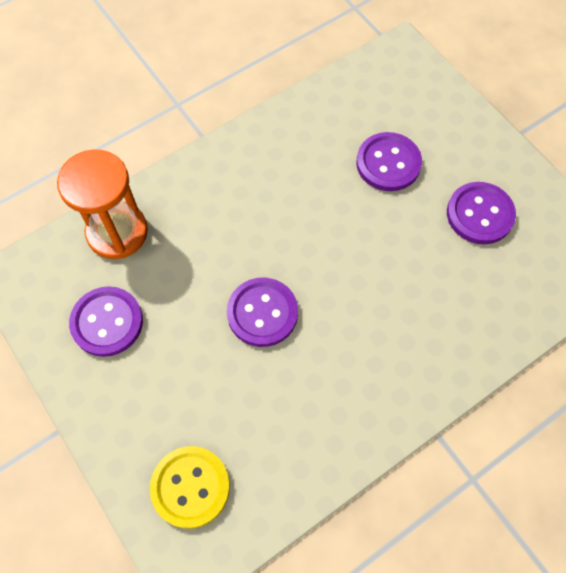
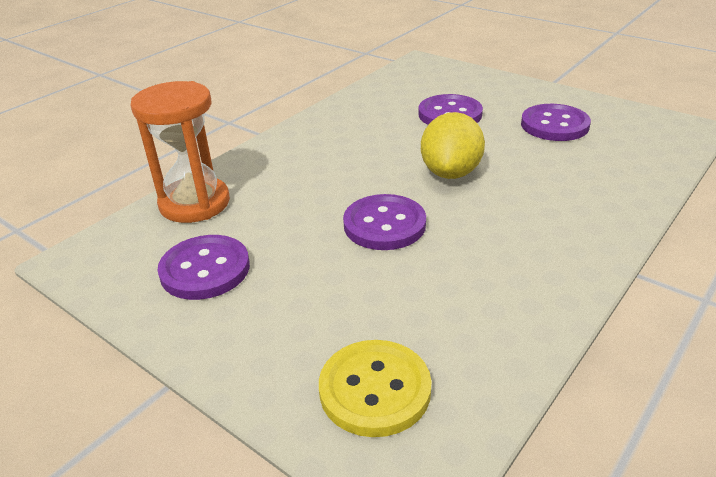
camera: 15 degrees left, 30 degrees down
(347, 258) = (451, 172): none -> yellow lemon

